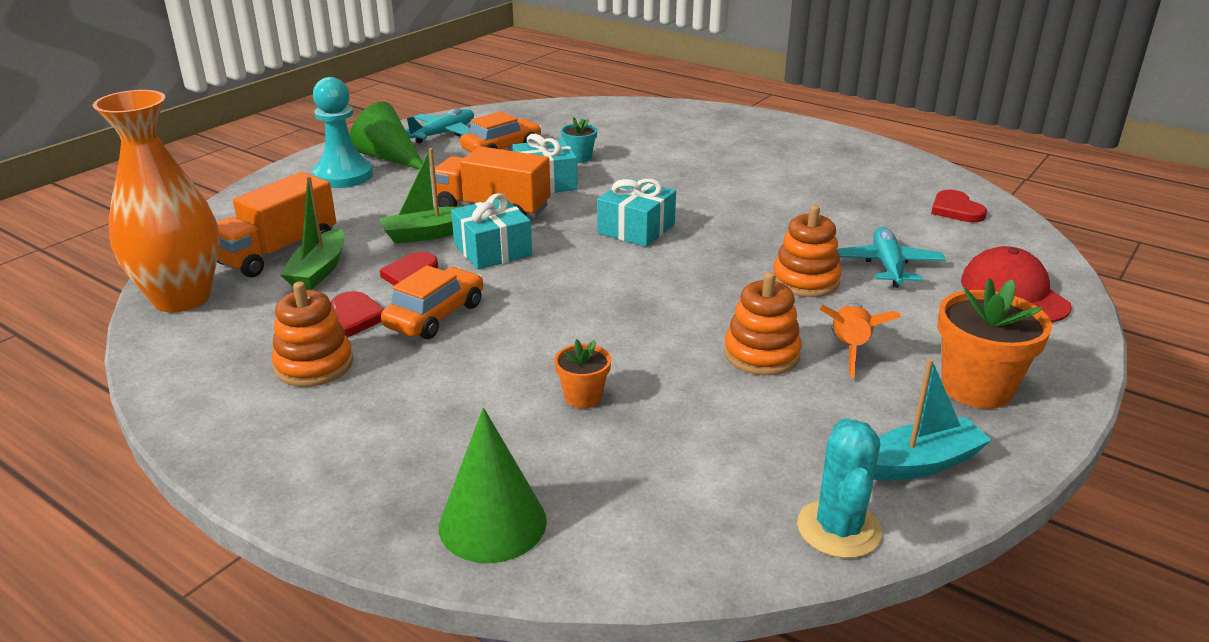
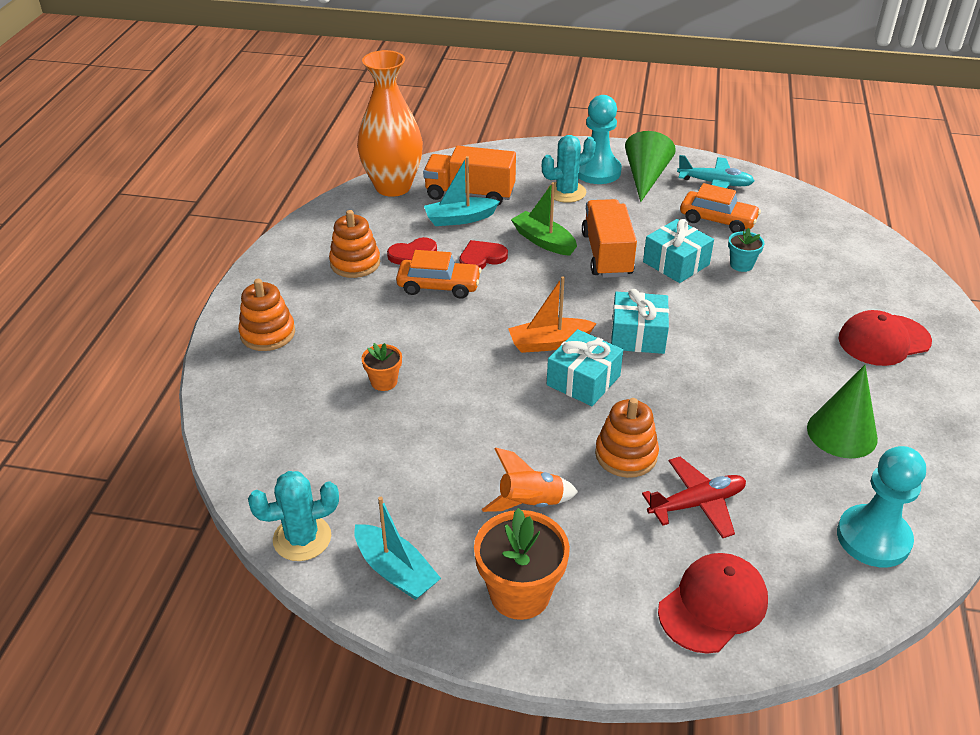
camera: 65 degrees right, 10 degrees up
(319, 270) = (460, 219): green boat -> turquoise boat
(357, 200) = (566, 192): none -> turquoise cactus
(492, 250) = (544, 277): turquoise gift -> turquoise gift (583, 380)
(492, 523) = (245, 386): green cone -> green cone (842, 433)
(606, 275) = (549, 343): none -> orange boat
(731, 139) = (883, 340): none -> red cap
(761, 354) = (490, 454): orange stacking toy -> orange stacking toy (268, 333)
(887, 266) = (697, 504): turquoise plane -> red plane
(956, 210) = (873, 538): red heart -> turquoise pawn

